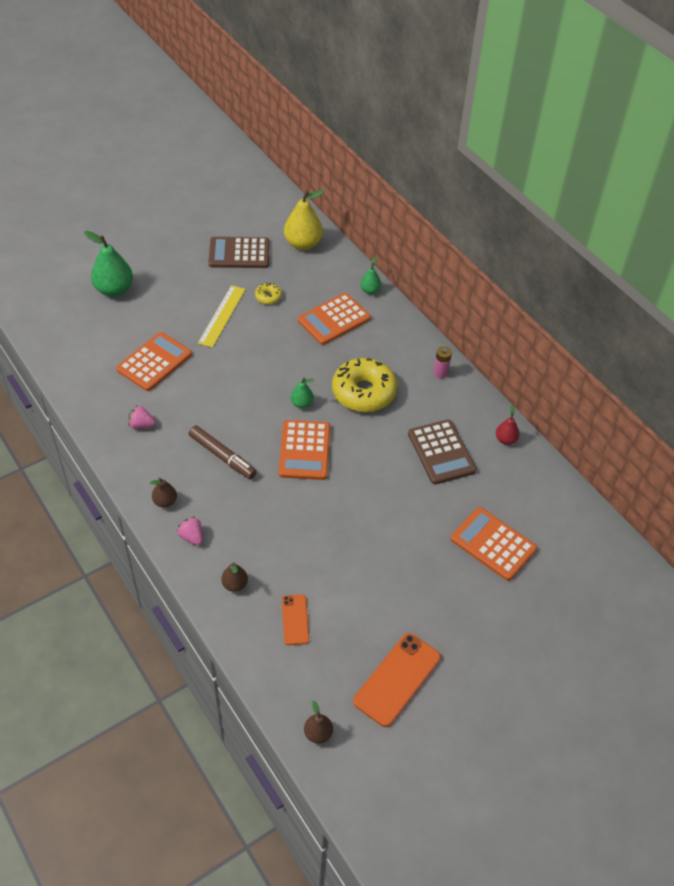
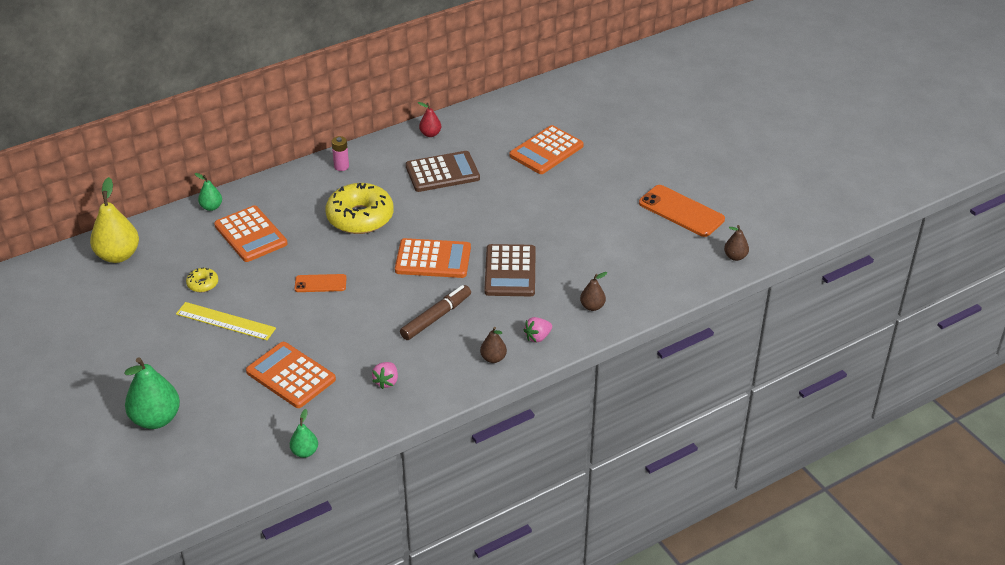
camera: 85 degrees left, 10 degrees down
(239, 253) = (120, 308): brown calculator -> brown calculator (510, 271)
(295, 620) = (628, 268): orange phone -> orange phone (320, 283)
(302, 403) = (370, 260): green pear -> green pear (305, 452)

